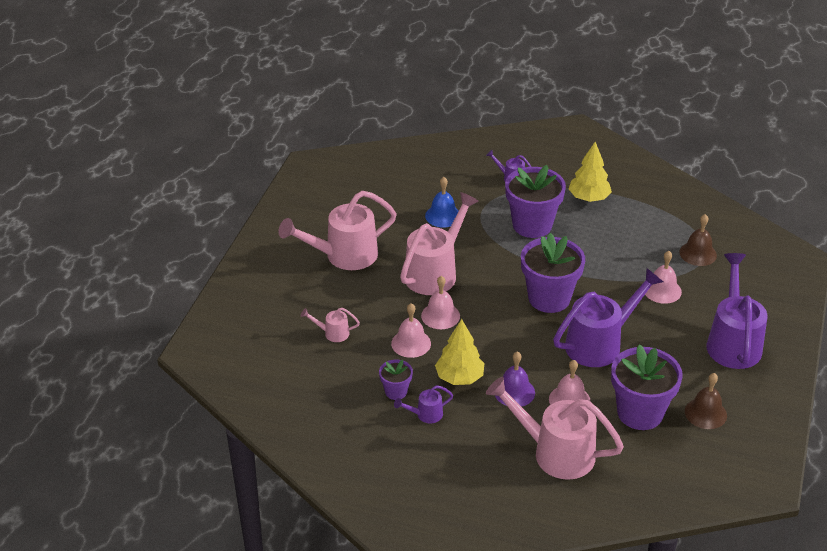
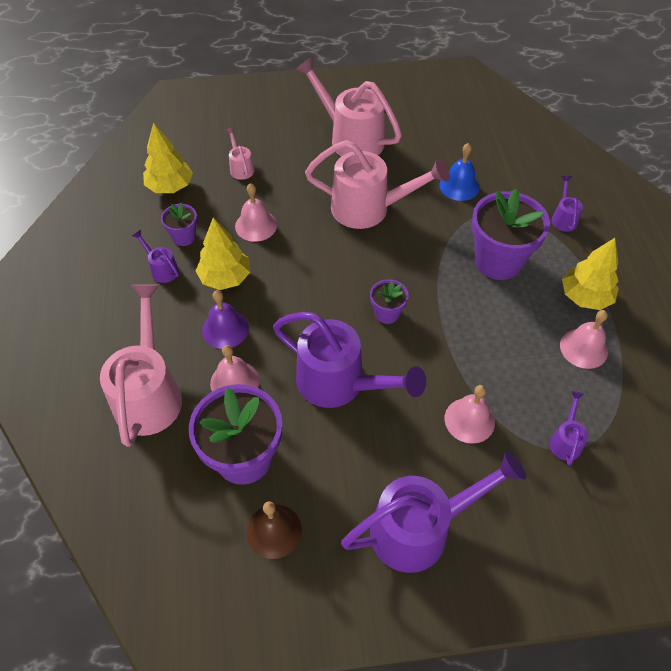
camera: 65 degrees right, 15 degrees up
(325, 385) = (170, 186): none -> yellow tree
(440, 315) = (307, 234): pink bell -> pink bell (583, 348)
(549, 298) = (387, 313): purple flower pot -> purple flower pot, size x0.50
(698, 253) = (566, 440): brown bell -> purple watering can

